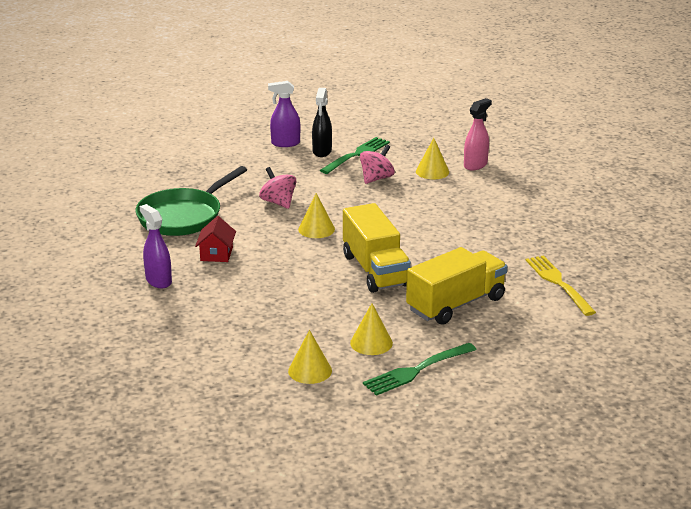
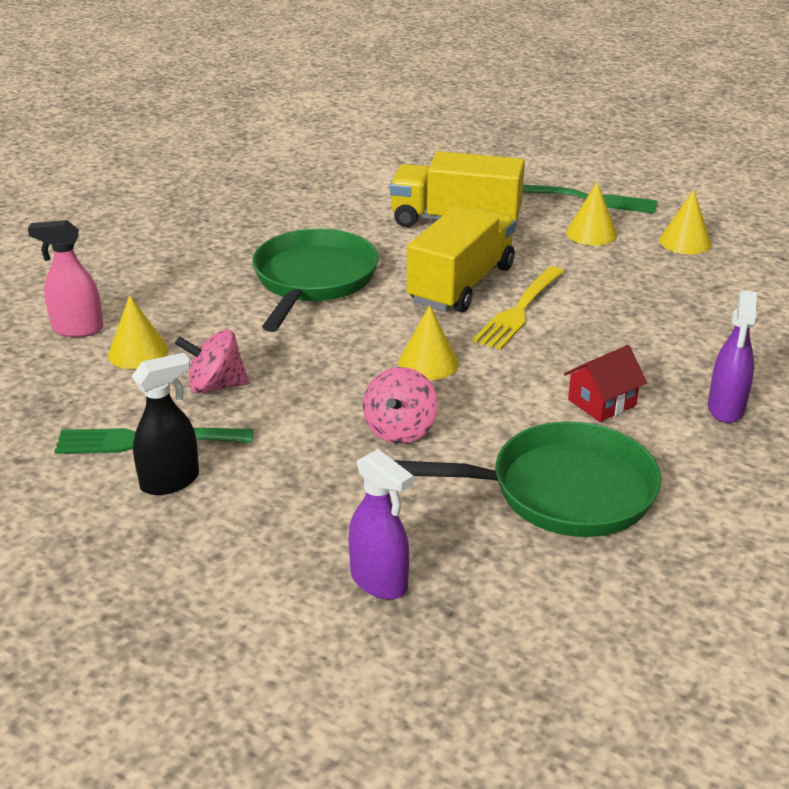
camera: 130 degrees left, 5 degrees up
(285, 143) = (177, 540): purple spray bottle -> purple spray bottle (379, 581)
(442, 232) = (313, 280): none -> green pan
(559, 283) = (335, 190): yellow fork -> yellow fork (519, 310)

